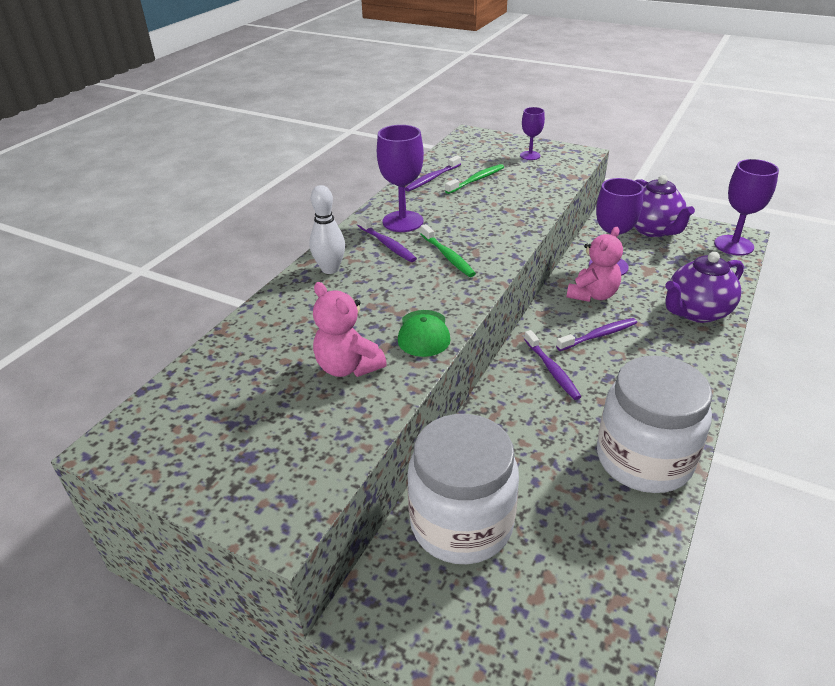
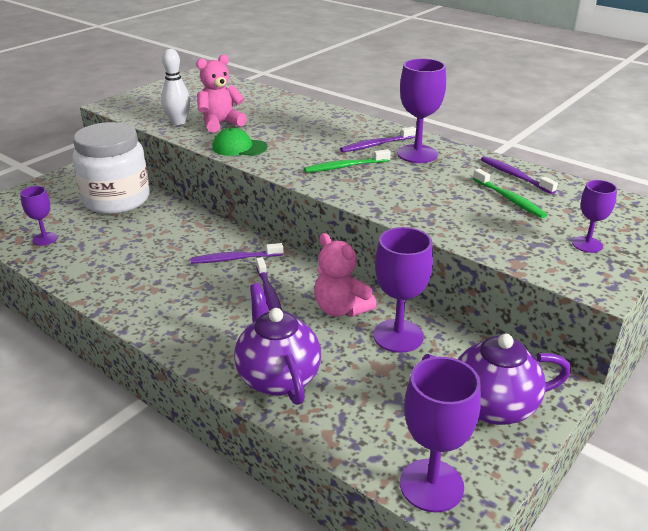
camera: 100 degrees right, 5 degrees down
(330, 269) = (345, 123): white bowling pin -> white bowling pin (178, 122)
(600, 566) = (45, 239): none -> purple goblet
(643, 459) = (107, 278): white jar -> none

